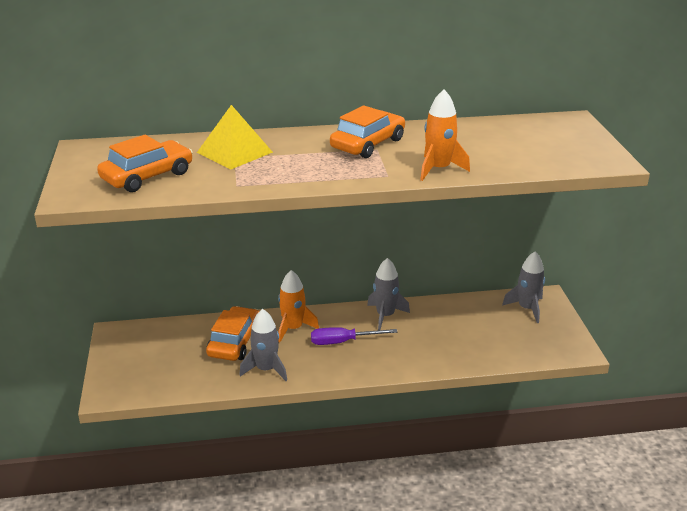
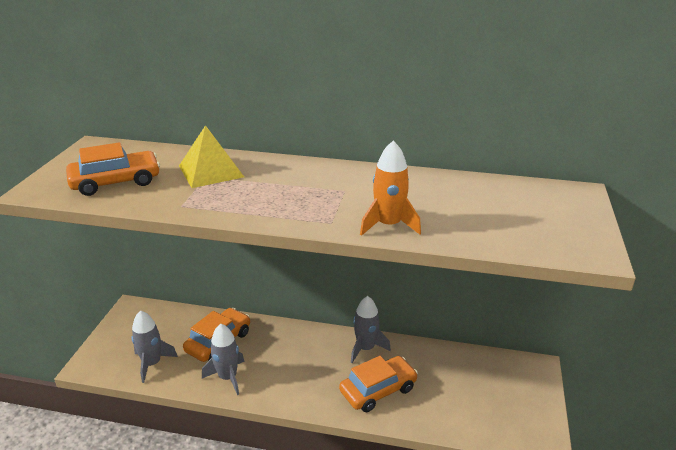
camera: 20 degrees right, 0 degrees up
(293, 328) = (276, 341): orange rocket -> none
(343, 342) = (311, 366): purple screwdriver -> none
(368, 144) = (340, 184): orange car -> orange car (378, 390)
(527, 308) = (511, 376): grey rocket -> grey rocket (152, 364)

